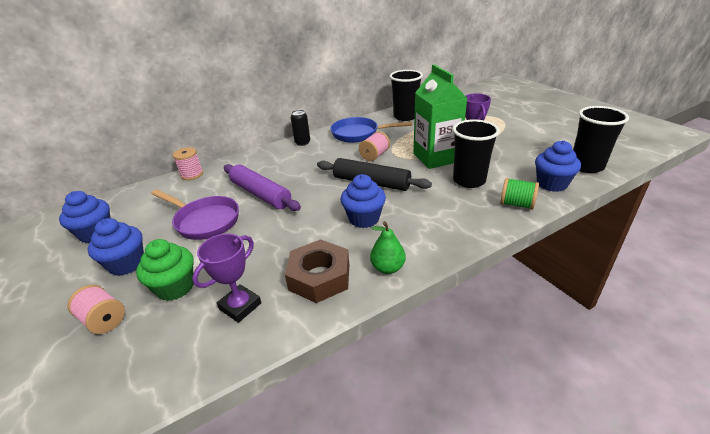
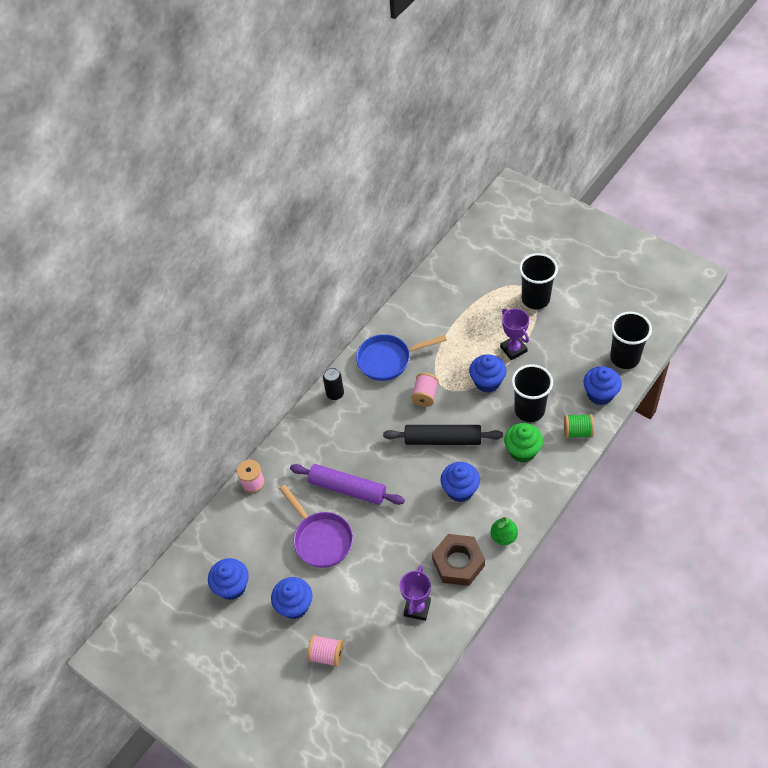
camera: 20 degrees left, 20 degrees up
(175, 287) = (355, 611): green cupcake -> green cupcake (522, 451)
(204, 221) = (321, 539): purple pan -> purple pan turned 45 degrees clockwise
(405, 117) = (424, 310): black cup -> black cup (535, 299)
(436, 158) = (487, 382): green carton -> blue cupcake

